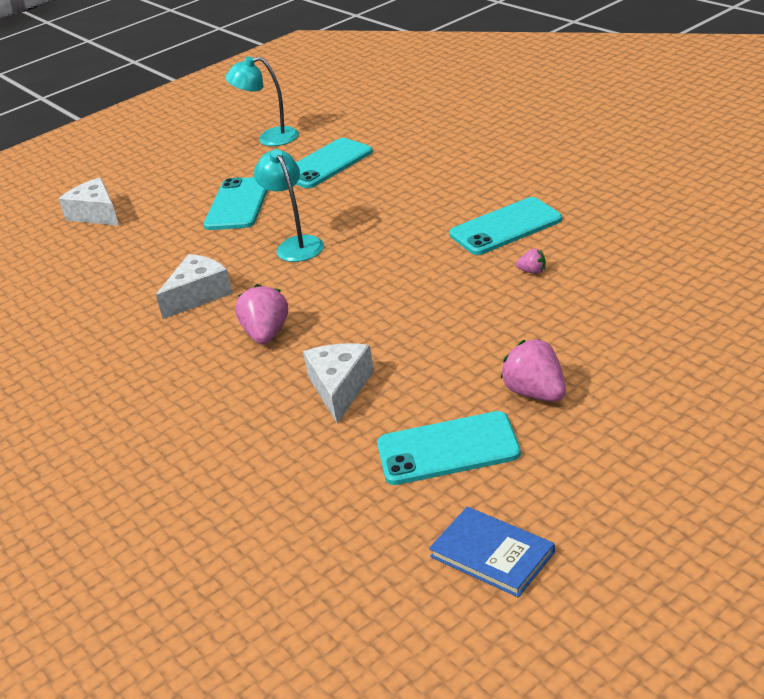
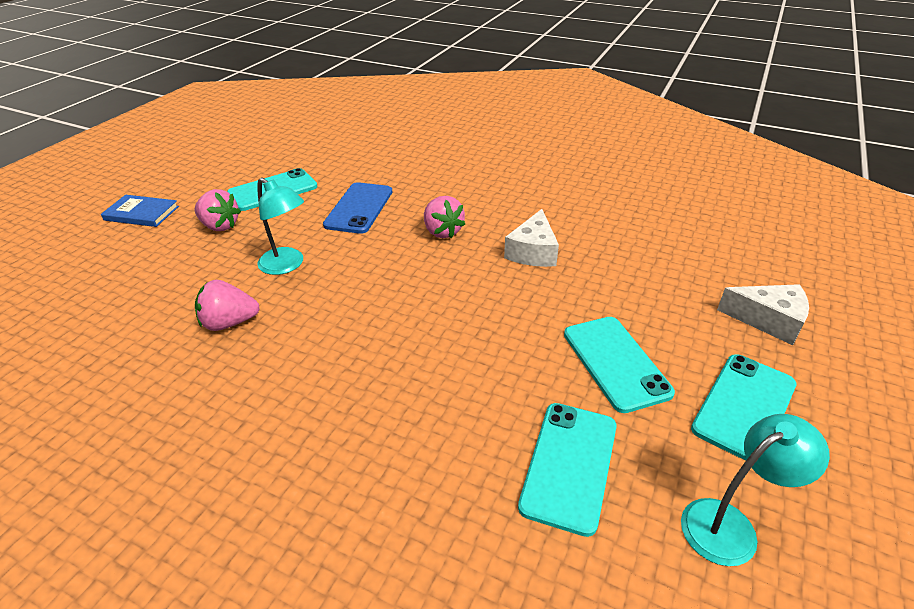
camera: 150 degrees right, 5 degrees up
(296, 244) = (490, 316): turquoise lamp -> turquoise lamp (287, 265)
(340, 388) = (359, 208): white cheese -> blue phone
(492, 554) = (238, 158): blue book -> blue book (141, 213)
(506, 227) = (266, 377): turquoise phone -> turquoise phone (744, 406)
(532, 271) = (229, 323): pink strawberry -> pink strawberry, size x2.02

